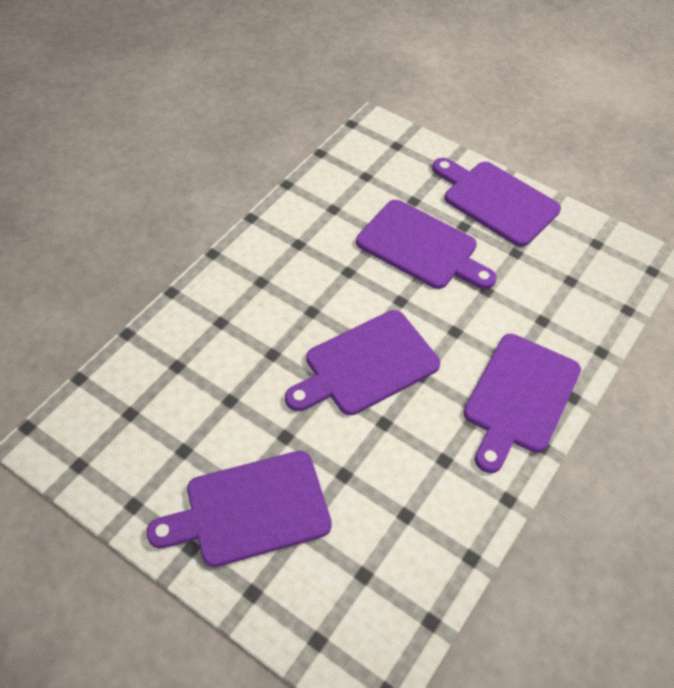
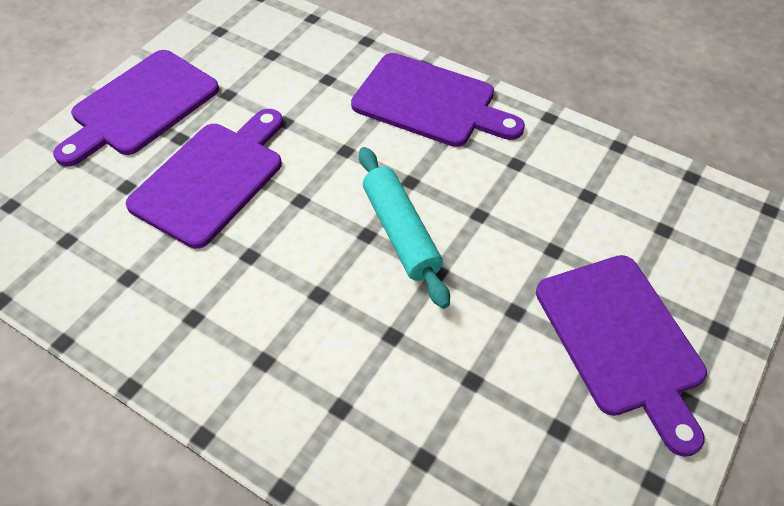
camera: 90 degrees left, 0 degrees up
(366, 365) = (401, 232): purple cutting board -> turquoise rolling pin

